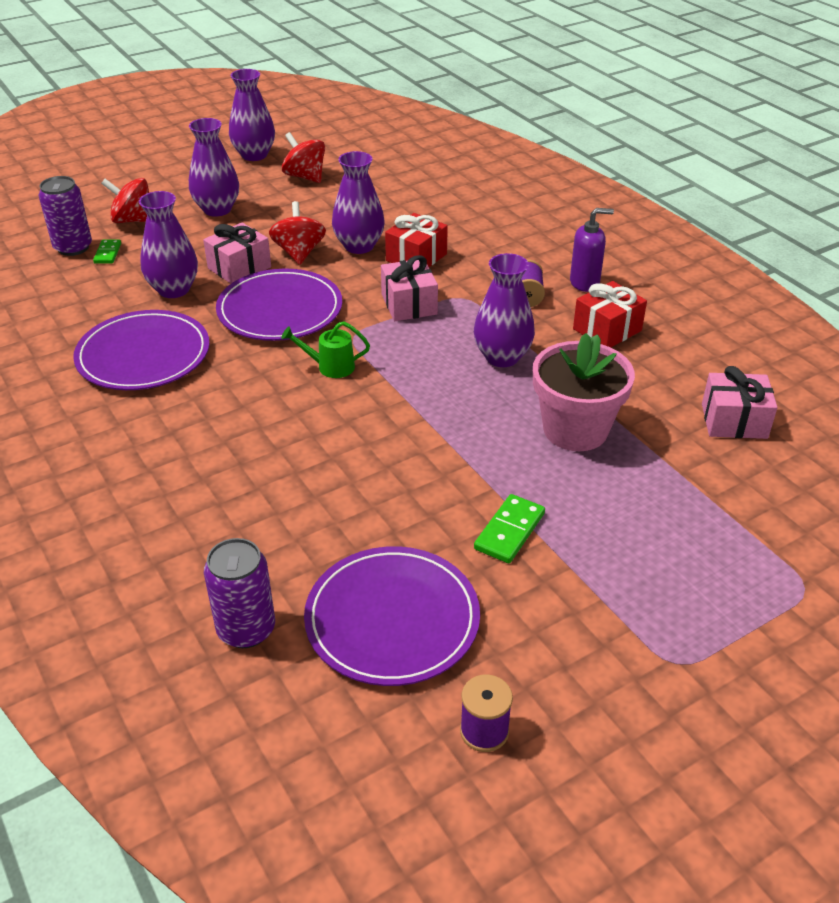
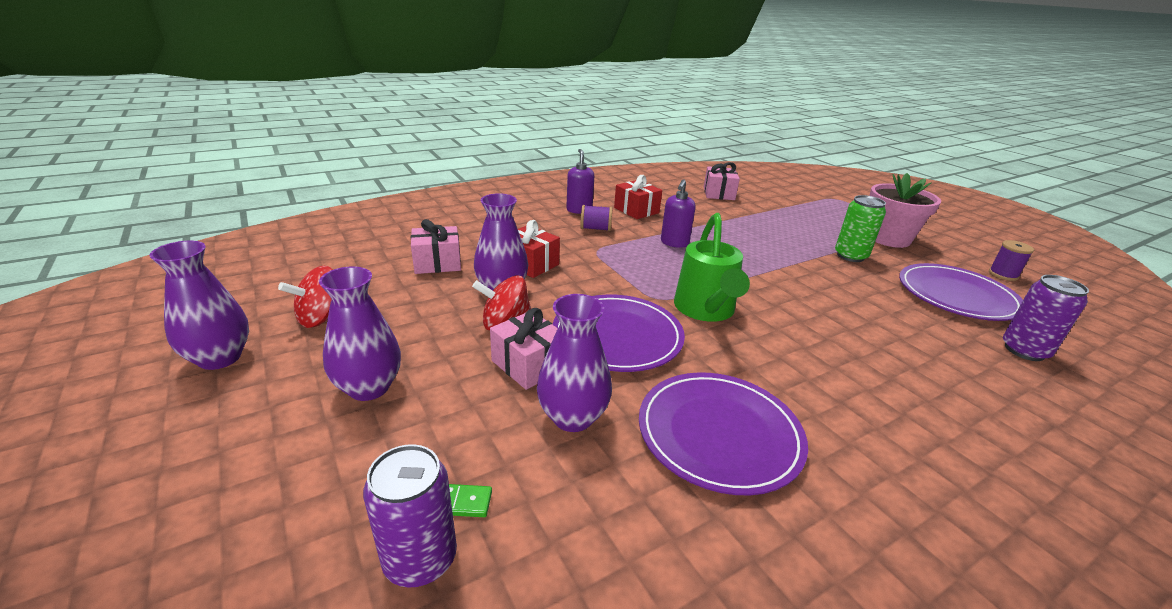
camera: 90 degrees left, 10 degrees down
(133, 220) = (355, 480): red spinning top -> none
(330, 367) = (705, 310): green watering can -> green watering can, size x1.91
(409, 304) = (606, 271): pink gift -> pink gift (437, 263)
(502, 357) = (674, 243): purple vase -> purple soap dispenser
(509, 531) = (850, 256): green domino -> green can
(575, 430) = (745, 230): pink flower pot -> pink flower pot (888, 238)

